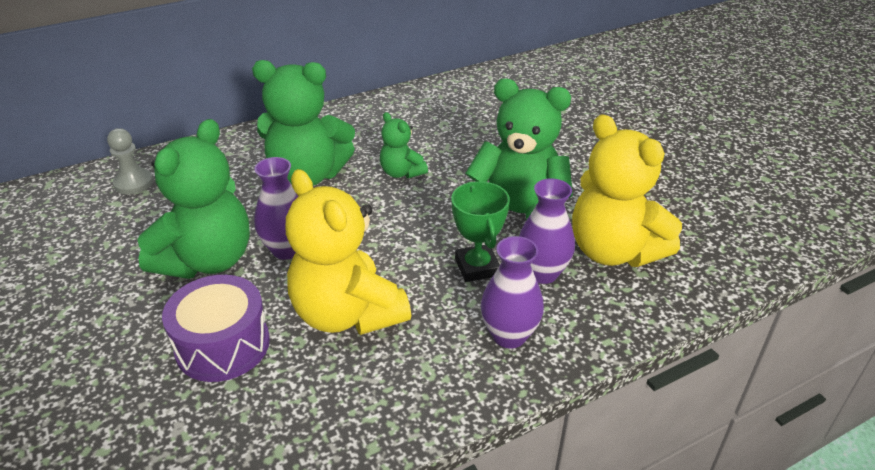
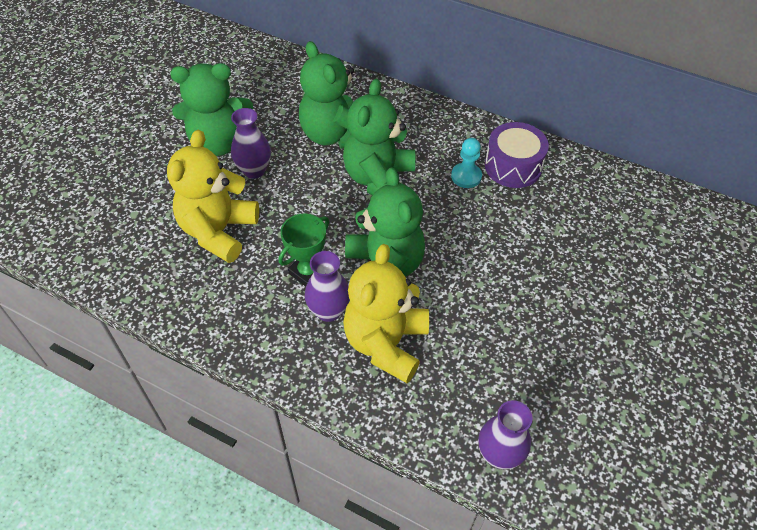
camera: 55 degrees right, 15 degrees up
(133, 183) = (260, 65): grey pawn -> none
(223, 345) = (158, 192): purple drum -> purple drum (513, 166)
(401, 173) = (379, 179): green teddy bear -> green teddy bear, size x1.96
(454, 126) = (466, 176): none -> turquoise pawn
(509, 335) = (254, 320): purple vase -> purple vase (499, 454)

